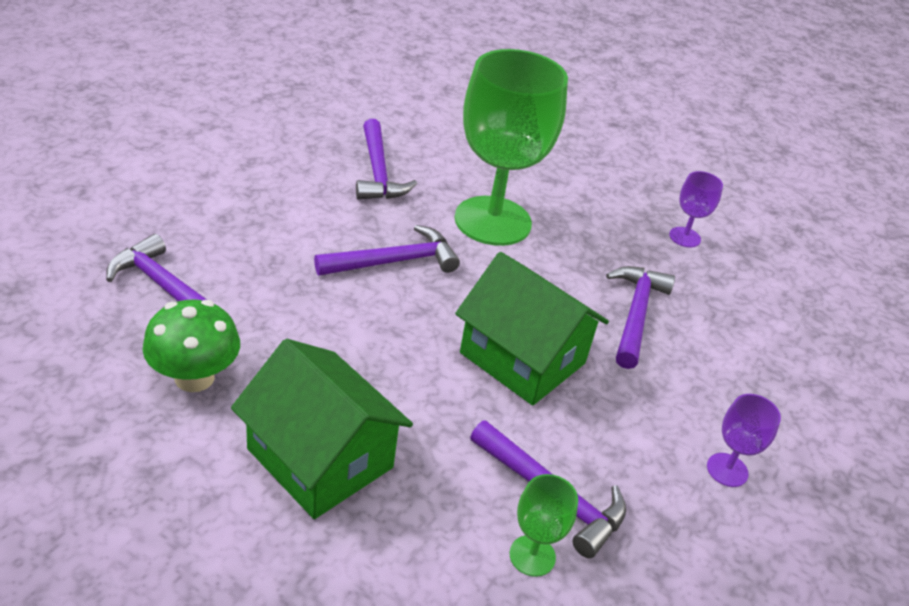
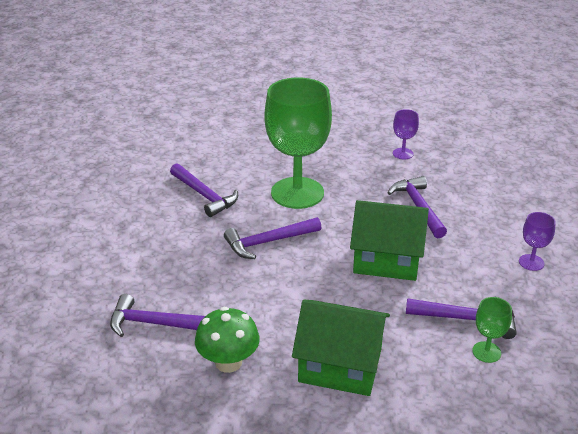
camera: 25 degrees left, 5 degrees down
(394, 261) = (268, 242): purple hammer -> purple hammer turned 150 degrees counterclockwise

